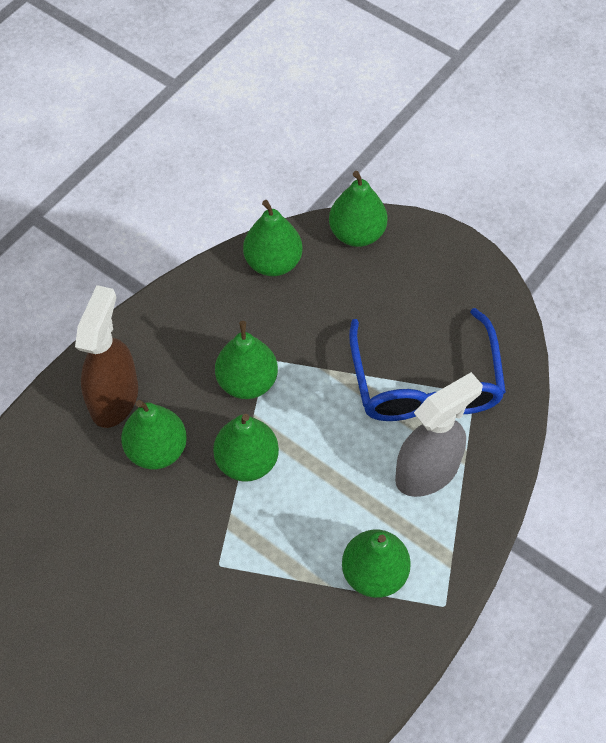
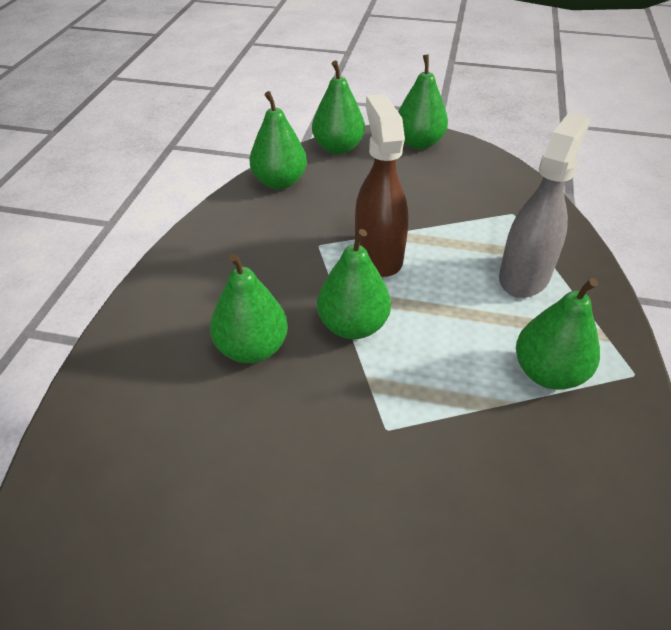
camera: 25 degrees left, 15 degrees down
(114, 398) = (181, 320): brown spray bottle -> brown spray bottle (378, 255)
(247, 382) = (311, 265): green pear -> green pear (419, 143)
(425, 383) = (469, 219): blue glasses -> none

